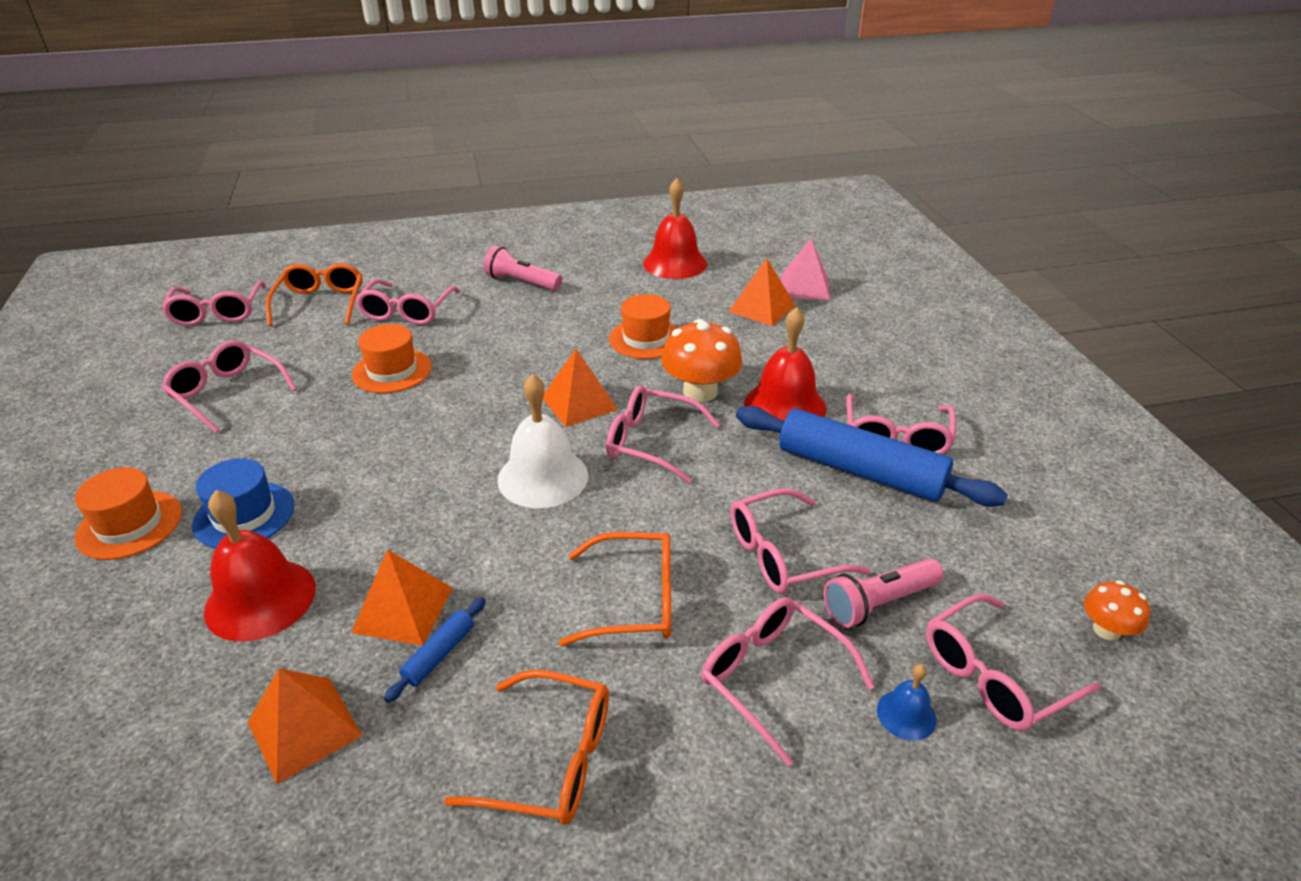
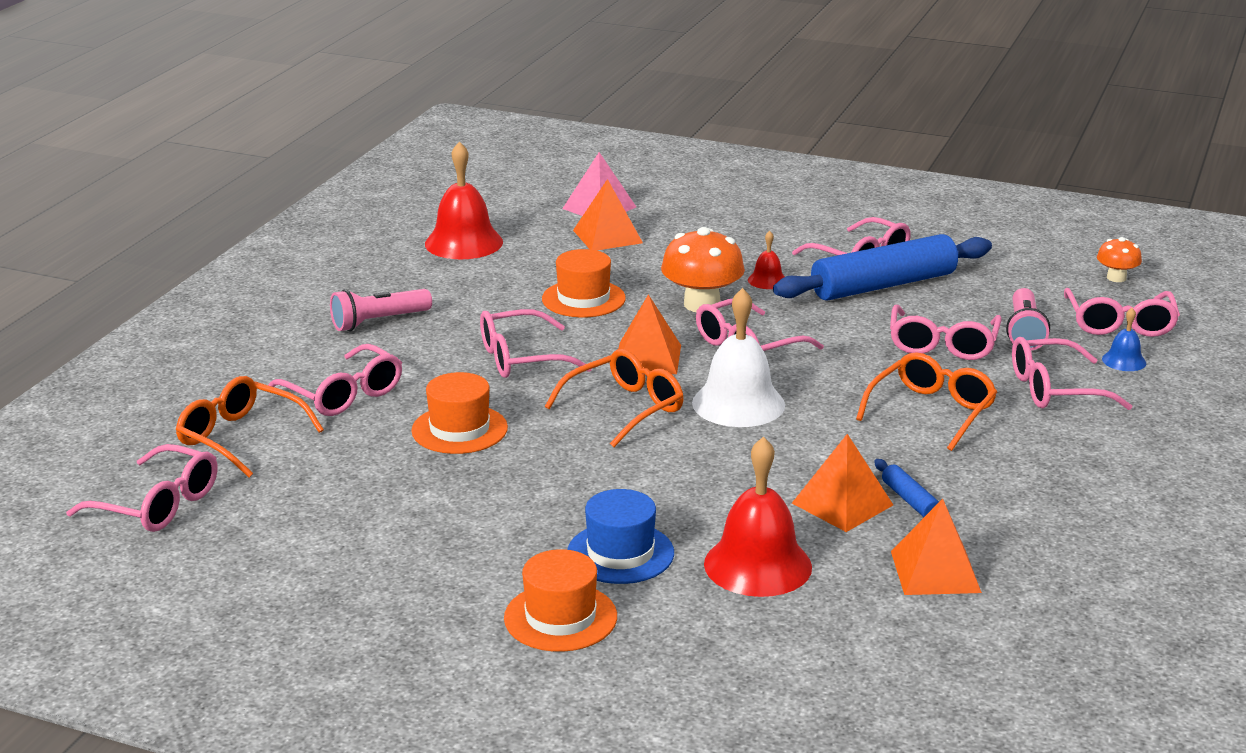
camera: 55 degrees left, 10 degrees down
(227, 393) = (370, 527): pink glasses -> pink glasses (521, 358)
(551, 760) = (1054, 485): orange glasses -> orange glasses (625, 408)
(785, 405) = (767, 280): red bell -> red bell, size x0.49

